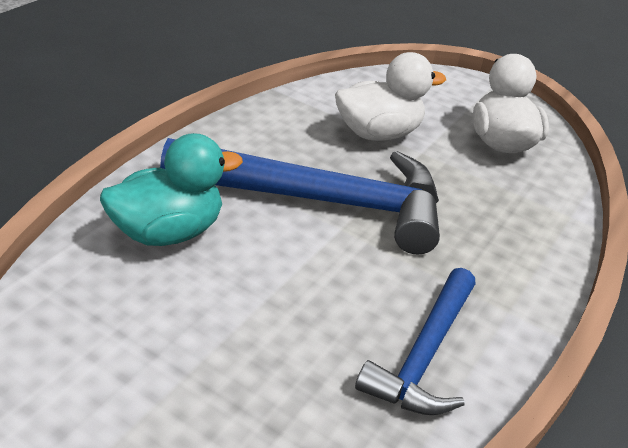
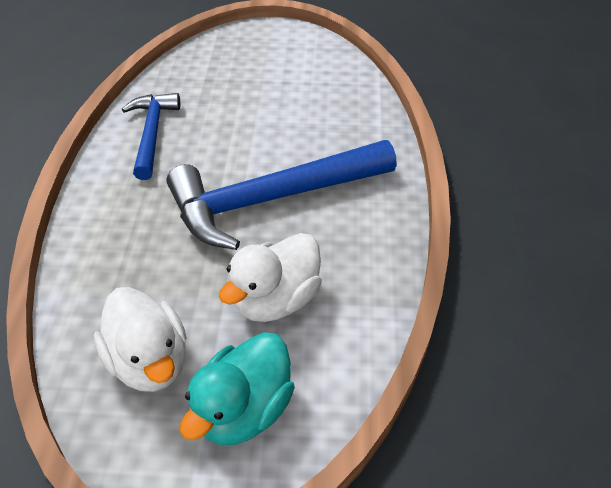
camera: 155 degrees right, 10 degrees up
(168, 232) = (341, 133): turquoise duck -> turquoise duck (244, 409)

